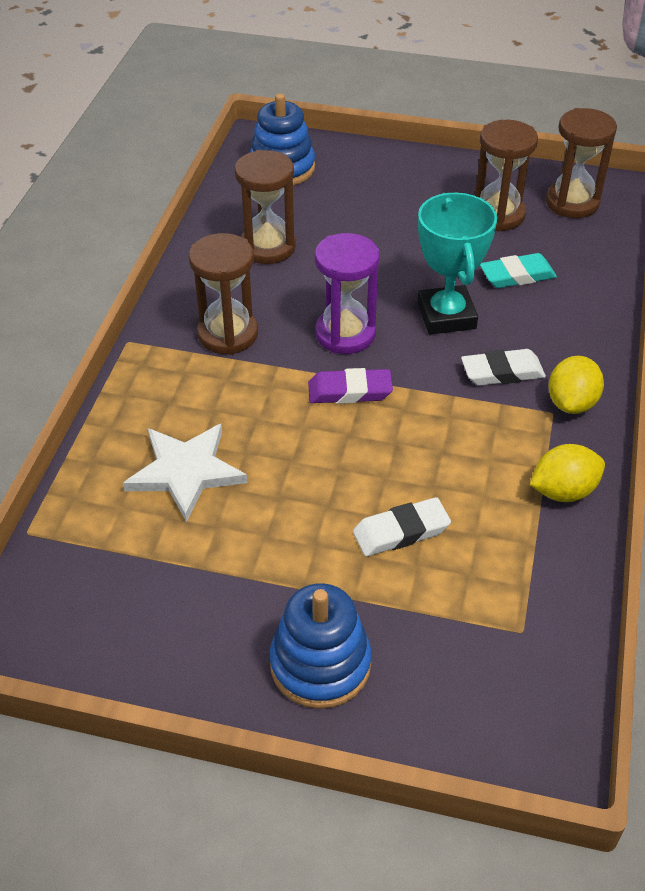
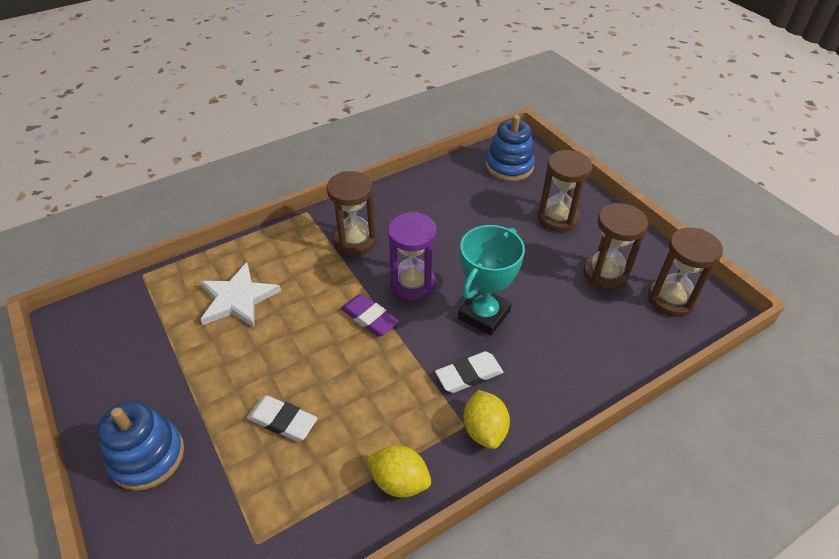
camera: 45 degrees right, 0 degrees up
(267, 247) = (440, 206): brown hourglass -> brown hourglass (558, 218)
(502, 372) = (469, 375): white eraser -> white eraser turned 60 degrees counterclockwise
(517, 275) = (564, 321): turquoise eraser -> none
(571, 403) = (484, 430): yellow lemon -> yellow lemon turned 75 degrees counterclockwise

